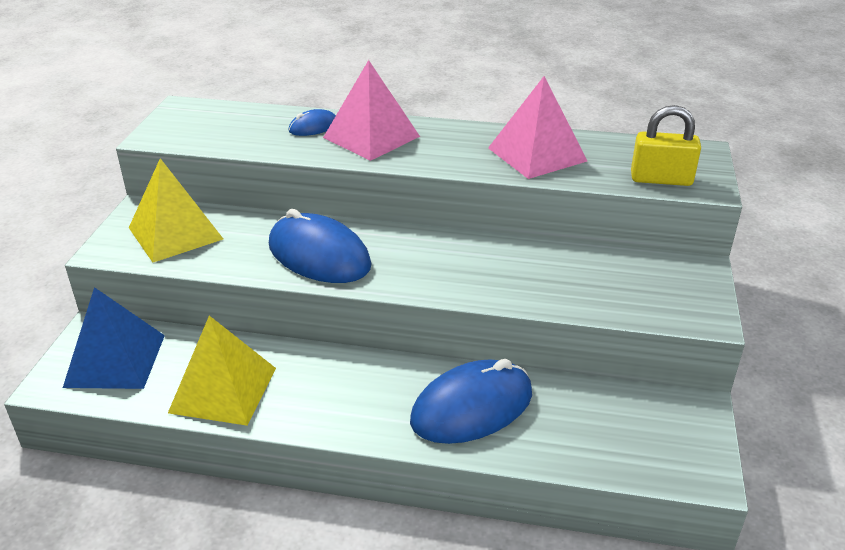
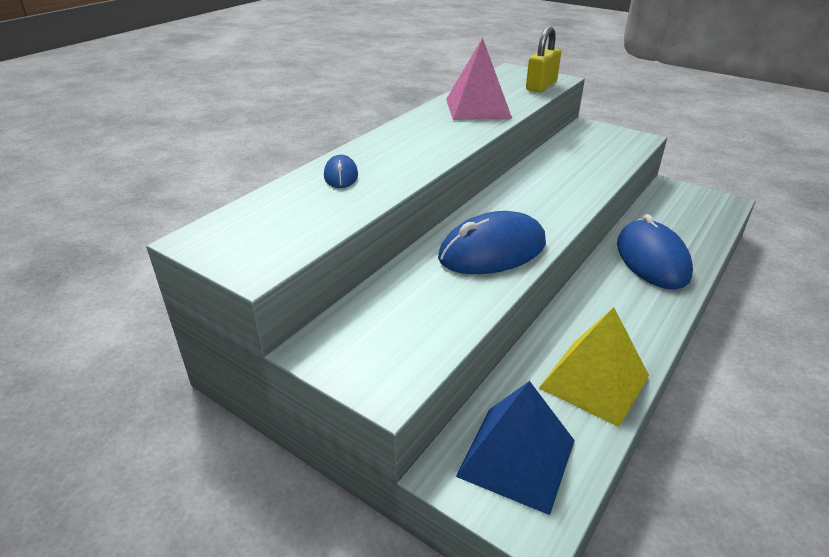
camera: 65 degrees left, 0 degrees up
(175, 233) = (391, 329): yellow pyramid -> none
(371, 137) = (389, 155): pink pyramid -> none

